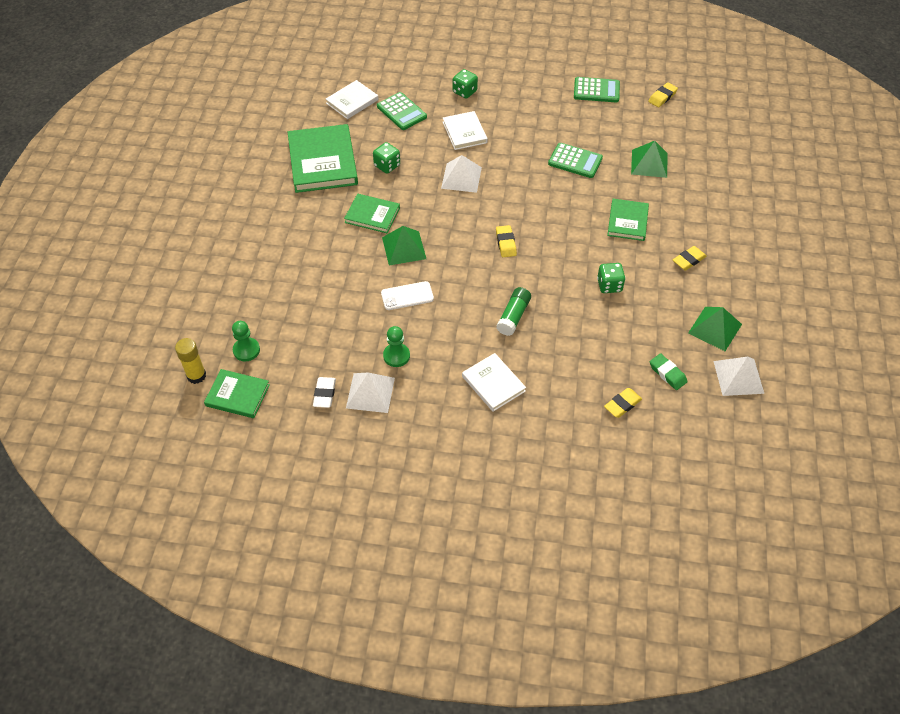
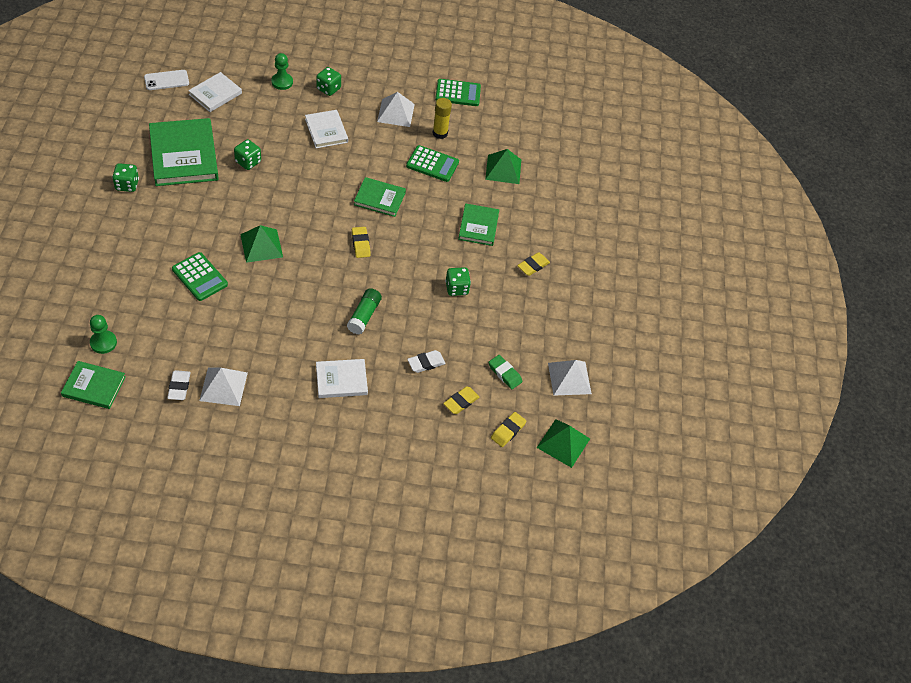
camera: 10 degrees left, 0 degrees up
(196, 375) = (53, 366): yellow glue stick -> yellow glue stick (440, 133)
(267, 192) = (127, 185): none -> green dice
(372, 215) = (231, 212): green book -> green book (379, 198)
(396, 356) = (250, 351): green pawn -> green pawn (282, 82)
(401, 112) = (264, 107): green calculator -> green calculator (199, 277)
(407, 296) = (263, 293): white phone -> white phone (166, 80)
(461, 177) = (321, 177): white pyramid -> white pyramid (396, 113)
(493, 384) = (341, 380): white book -> white book turned 60 degrees counterclockwise
(582, 364) = (426, 363): none -> white eraser
(662, 97) = (521, 103): yellow eraser -> yellow eraser (508, 431)
(715, 328) = (552, 332): green pyramid -> green pyramid (563, 443)

